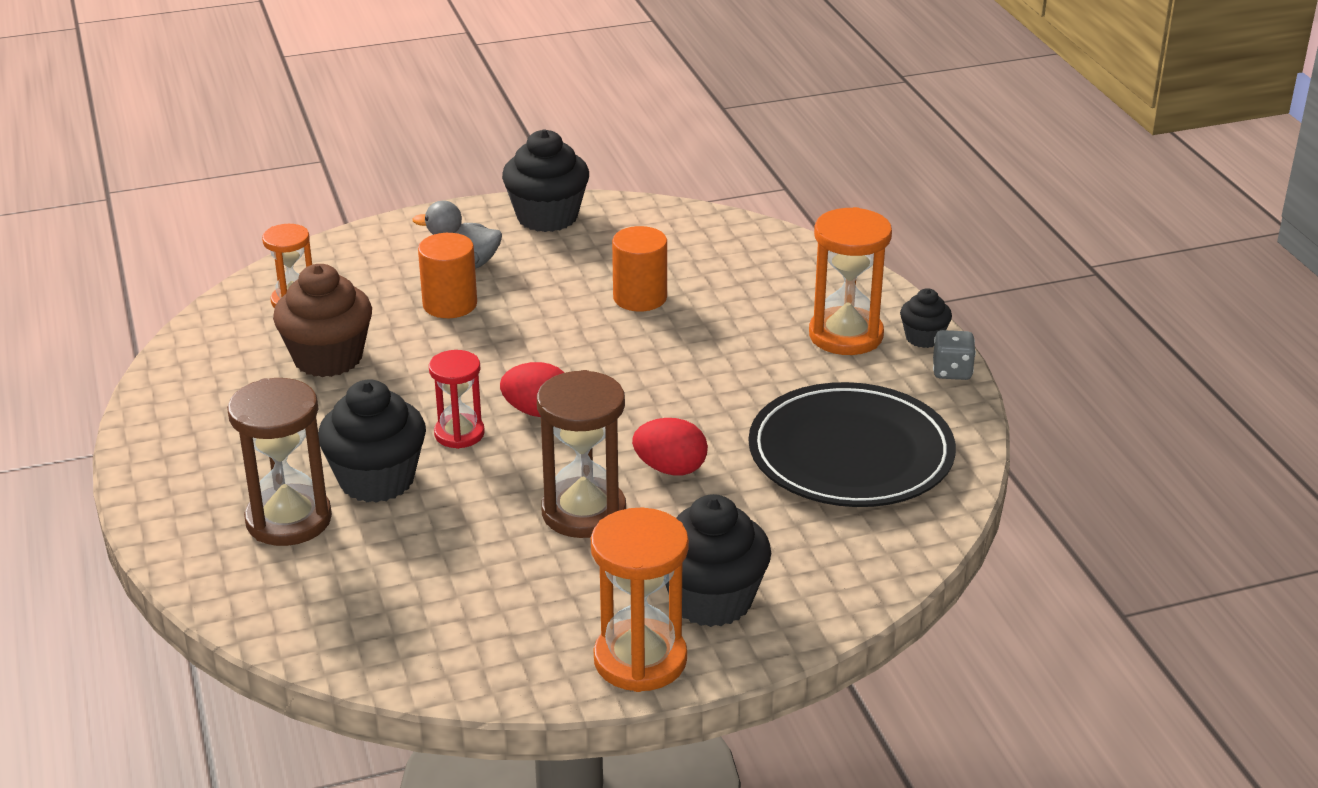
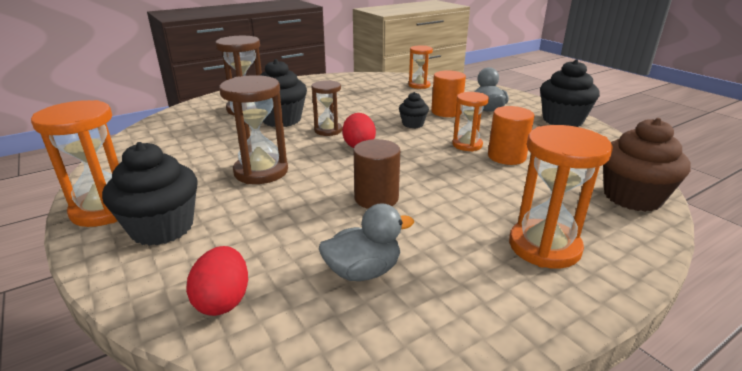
camera: 75 degrees right, 5 degrees down
(328, 358) = (378, 97): brown cupcake -> brown cupcake (632, 197)
(459, 434) = (328, 130): red hourglass -> brown hourglass
(587, 318) = (467, 145): none -> orange hourglass
(670, 469) = (314, 192): red egg -> red egg (223, 300)
(706, 421) = (376, 198): none -> brown cylinder
(850, 453) = (363, 271): black plate -> grey duck
(923, 338) = (587, 297): black cupcake -> black cupcake (413, 124)
(952, 371) = (544, 326): grey dice -> none

